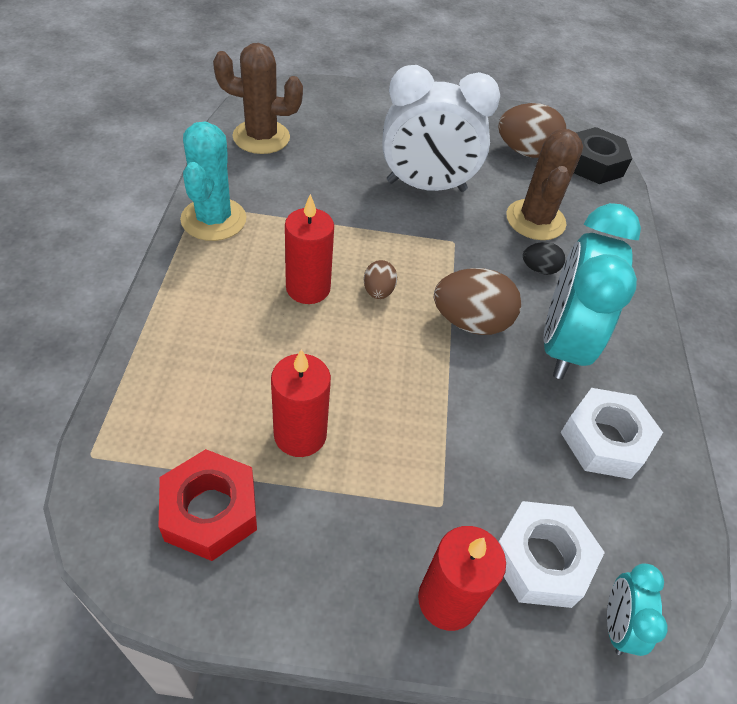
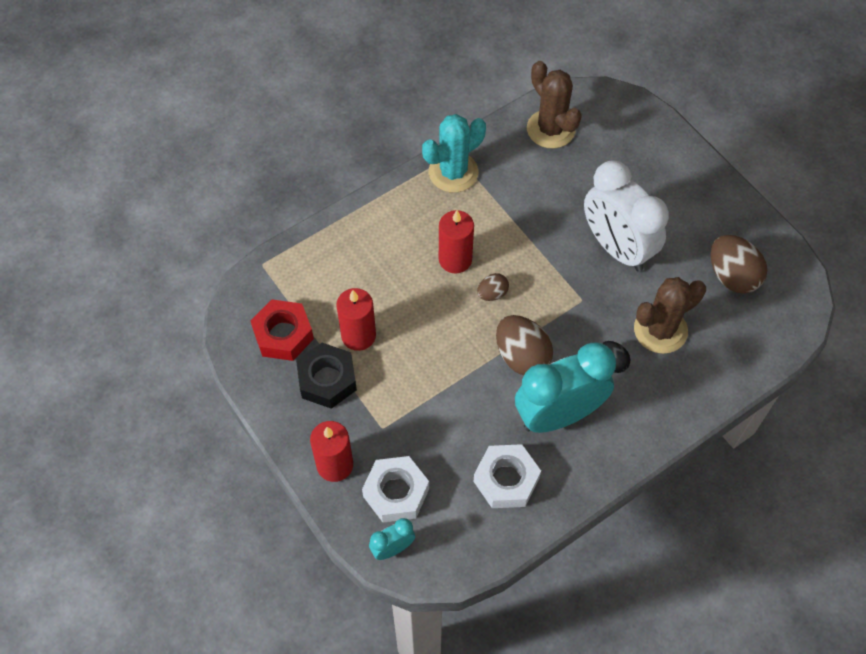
camera: 55 degrees right, 10 degrees up
(593, 164) = (774, 326): black nut -> black nut (327, 380)

